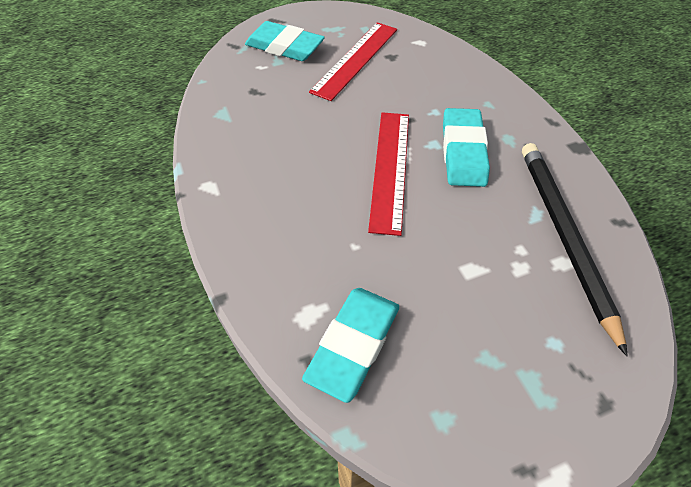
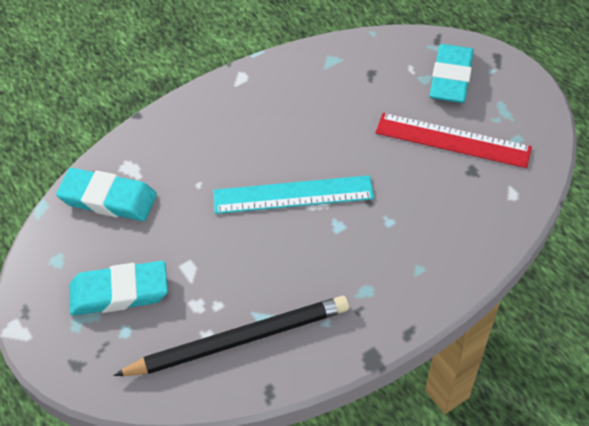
camera: 80 degrees right, 0 degrees up
(389, 169) = (293, 194): red ruler -> turquoise ruler
(463, 152) = (333, 251): turquoise eraser -> turquoise eraser (119, 292)

